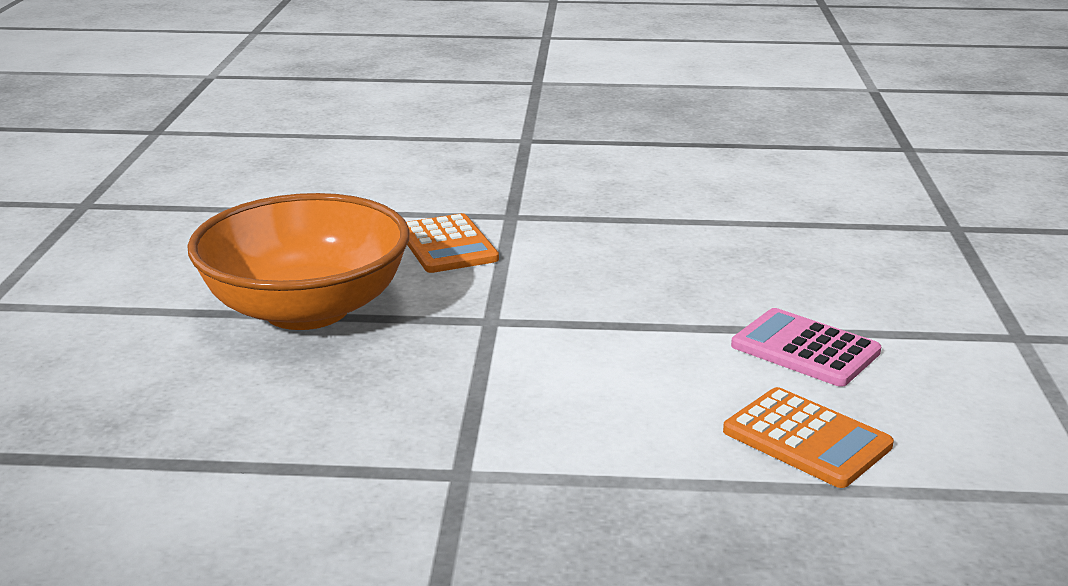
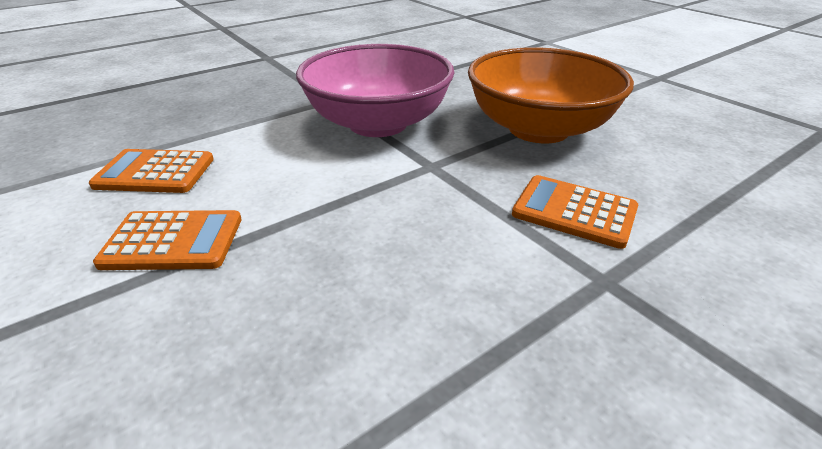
camera: 140 degrees right, 10 degrees up
(462, 395) = (378, 123): none -> pink bowl
(805, 349) = (173, 241): pink calculator -> orange calculator

